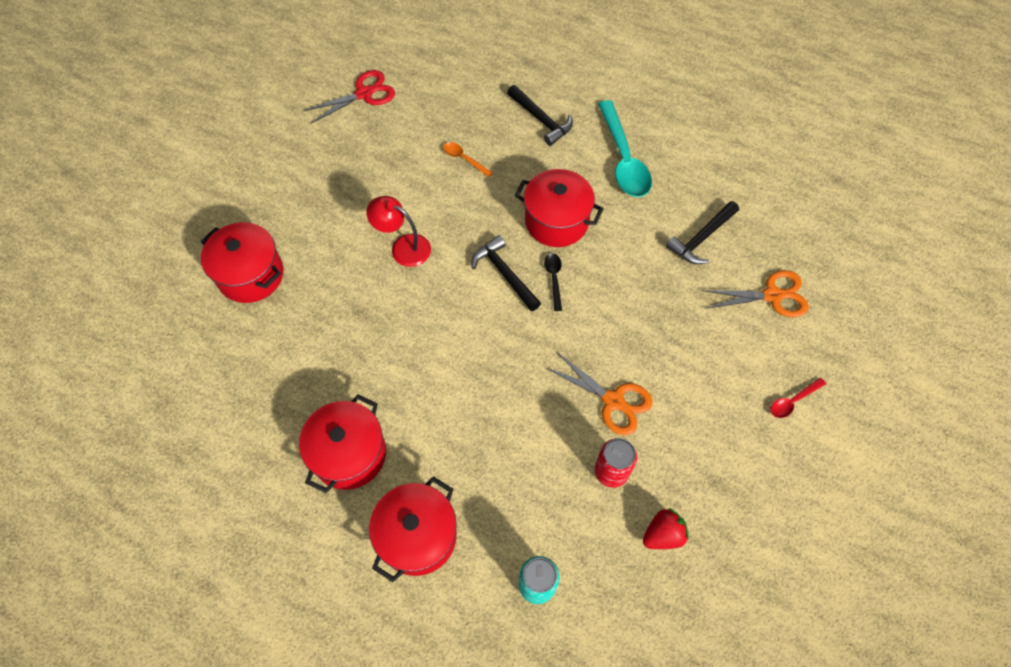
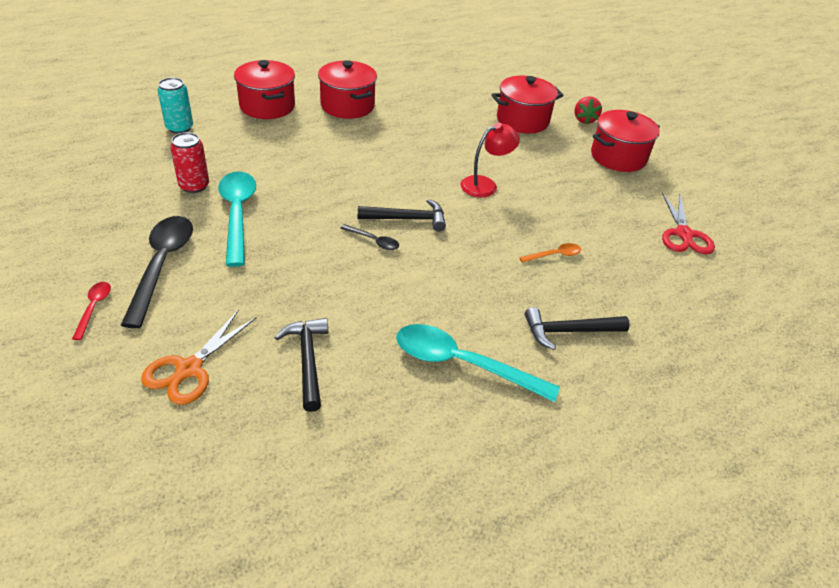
camera: 120 degrees right, 20 degrees down
(556, 221) = (430, 273): red pot -> red pot (618, 157)
(613, 400) = (237, 214): orange scissors -> turquoise spoon
(663, 534) = (125, 184): red strawberry -> red strawberry (584, 120)
(716, 399) = (162, 265): none -> black spoon

